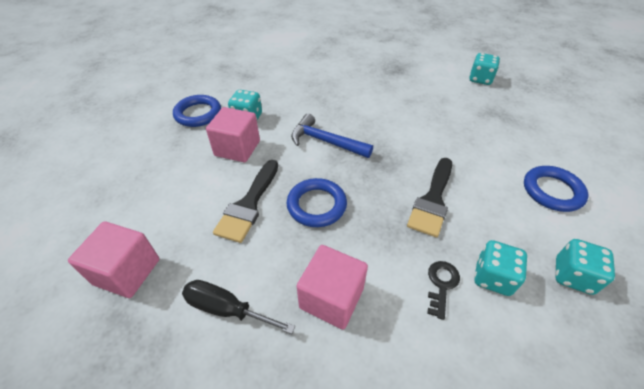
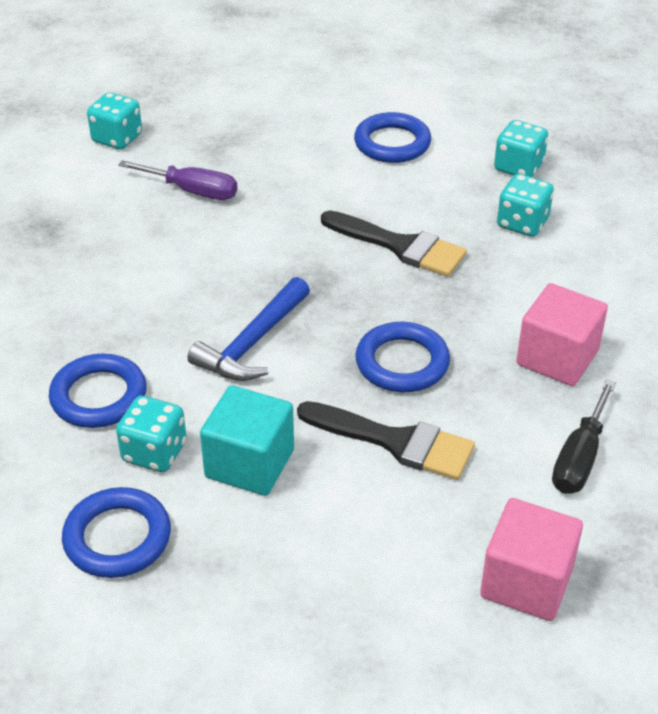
camera: 85 degrees left, 5 degrees down
(237, 148) = (249, 463): pink cube -> turquoise cube
(283, 98) = (99, 396): none -> blue ring
(441, 284) = (534, 264): black key -> none
(447, 108) = (192, 191): none -> purple screwdriver

